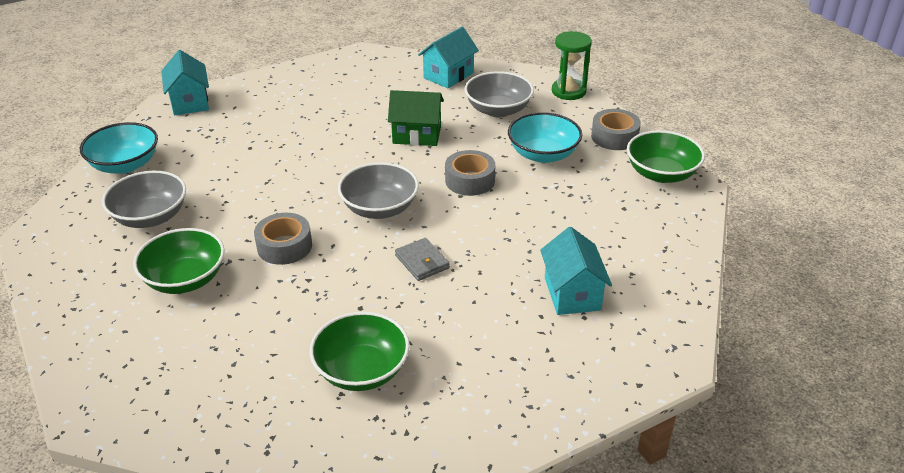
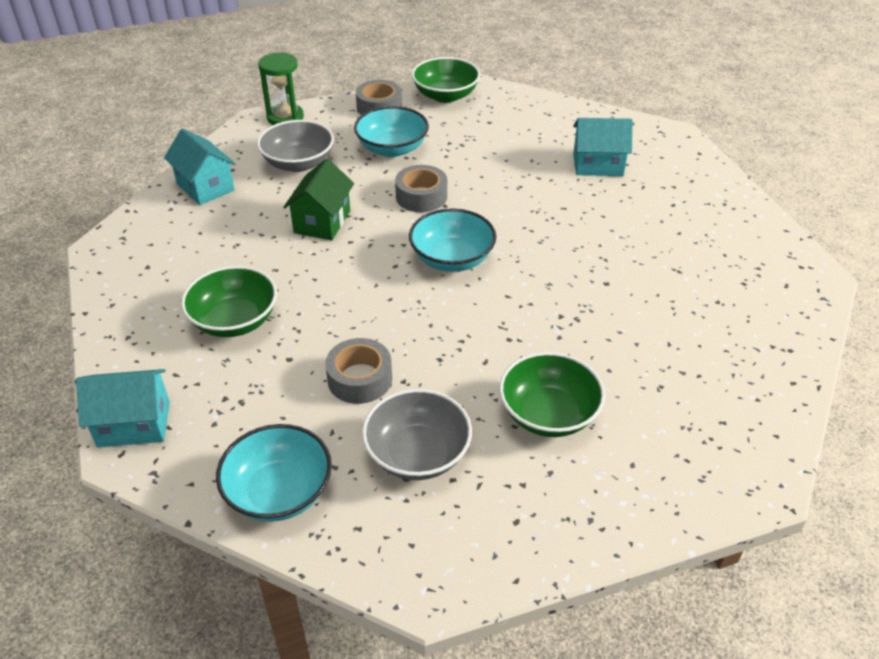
camera: 80 degrees left, 5 degrees up
(284, 246) = (503, 331): grey tape -> grey tape (360, 379)
(362, 370) = (689, 287): green bowl -> green bowl (235, 321)
(379, 208) = (452, 259): grey bowl -> turquoise bowl
(422, 262) = (544, 239): grey wallet -> none

